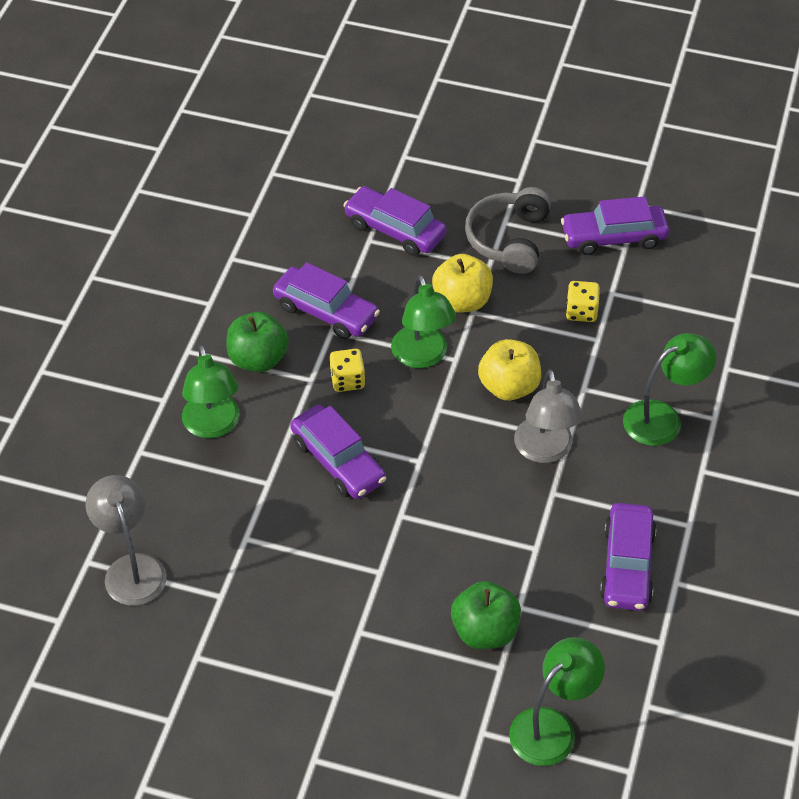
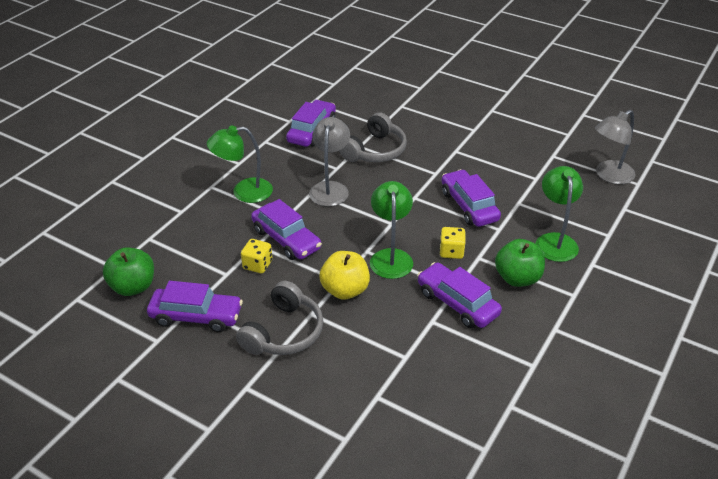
camera: 165 degrees left, 10 degrees down
(131, 568) = (609, 176): grey lamp -> grey lamp turned 60 degrees clockwise
(395, 230) = (379, 362): purple car -> purple car (286, 239)
(485, 631) = (404, 119): green apple -> green apple (133, 287)
(508, 543) = (375, 150): none -> grey headphones
(509, 387) = (336, 227): yellow apple -> none
(552, 727) = (384, 84): green lamp -> none

